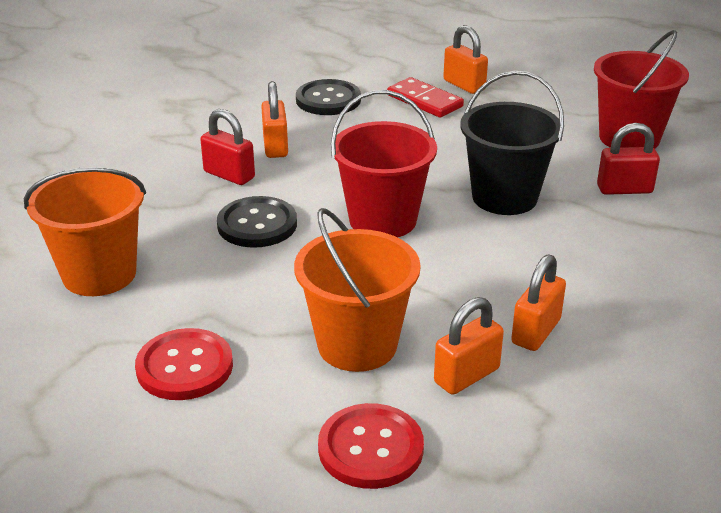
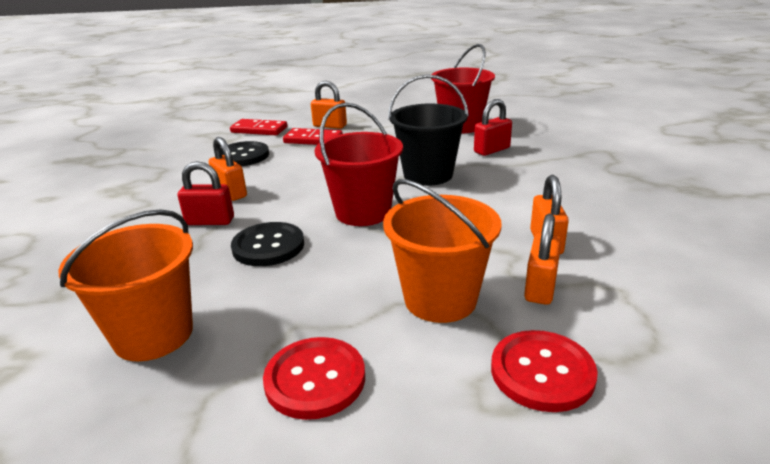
camera: 30 degrees left, 5 degrees down
(378, 66) = (259, 130): none -> red domino

